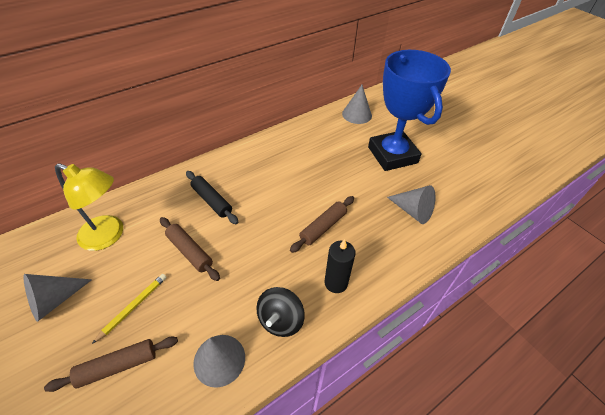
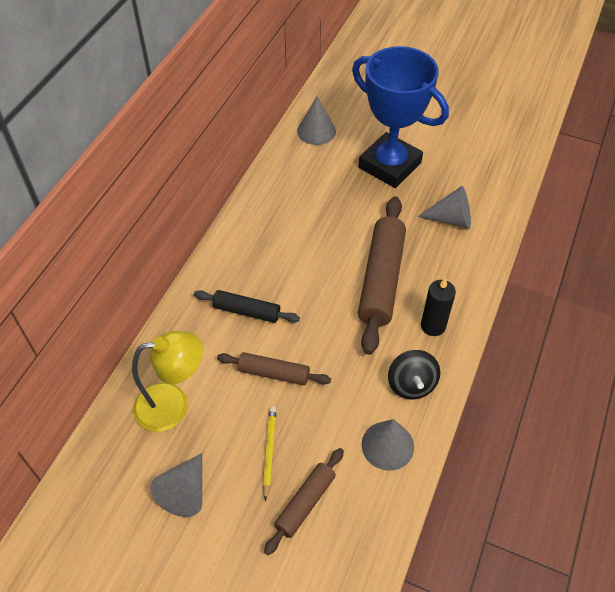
camera: 30 degrees left, 5 degrees up
(323, 227) = (381, 279): brown rolling pin -> brown rolling pin, size x1.80

